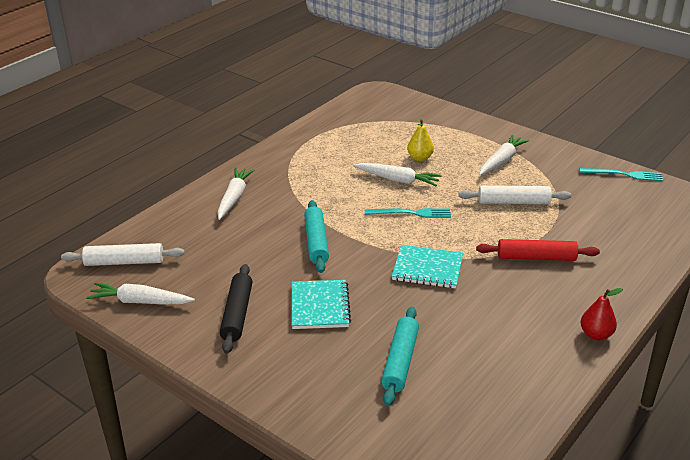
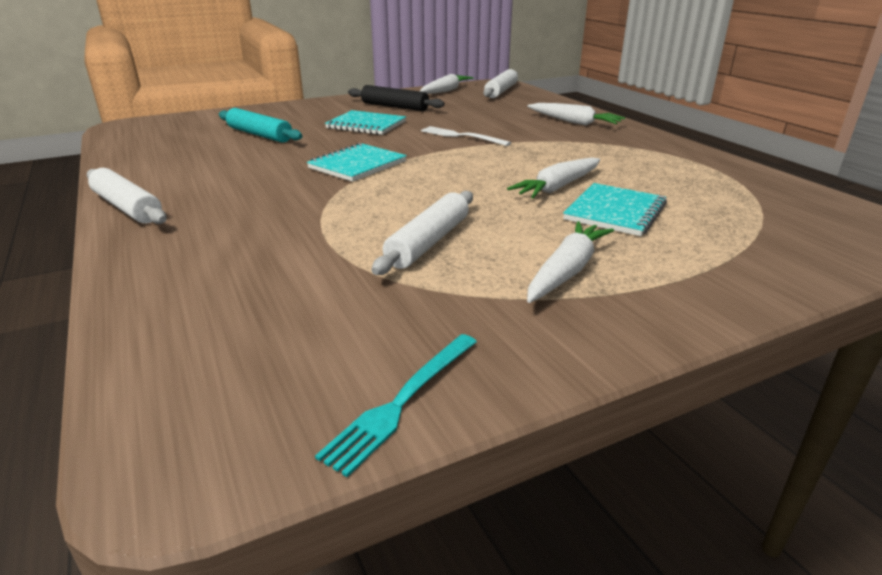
camera: 115 degrees right, 5 degrees down
(316, 242) = (461, 136): turquoise rolling pin -> white fork
(411, 213) = (470, 178): turquoise fork -> none
(420, 158) = (615, 212): yellow pear -> turquoise notebook
(501, 161) = (567, 271): white carrot -> white carrot turned 120 degrees counterclockwise
(536, 257) = (290, 218): red rolling pin -> none
(596, 335) = (127, 207): red pear -> white rolling pin

